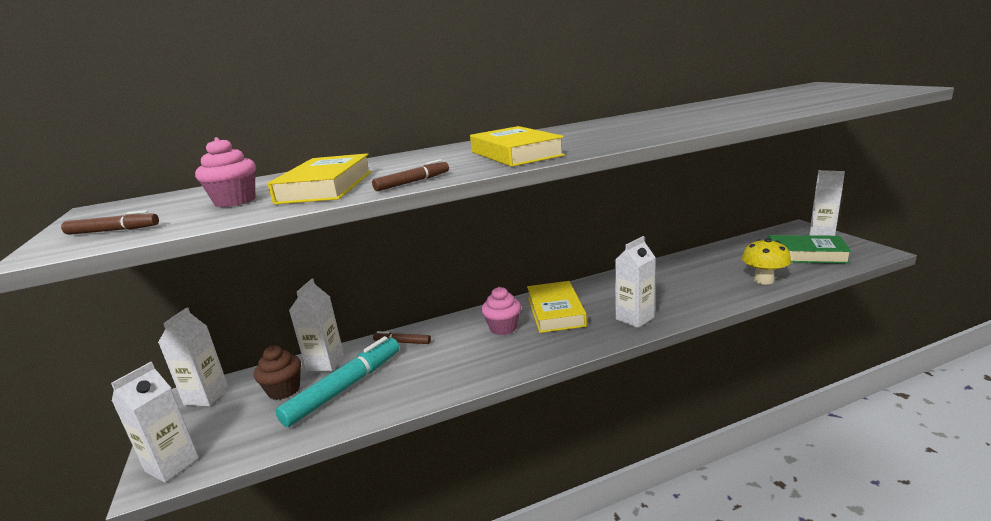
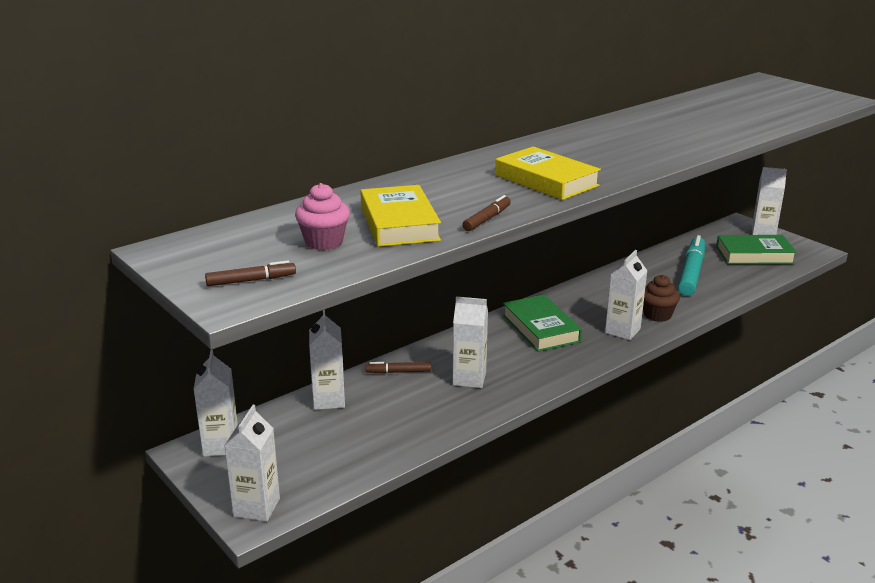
camera: 20 degrees left, 5 degrees up
(284, 390) = (308, 430): brown cupcake -> brown cupcake (657, 315)
(345, 387) = (374, 421): turquoise marker -> turquoise marker (691, 273)
(458, 354) = (469, 379): none -> white carton
(503, 328) = (497, 349): pink cupcake -> none
(555, 311) = (541, 328): yellow book -> green book
(763, 280) = (725, 285): yellow mushroom -> none

